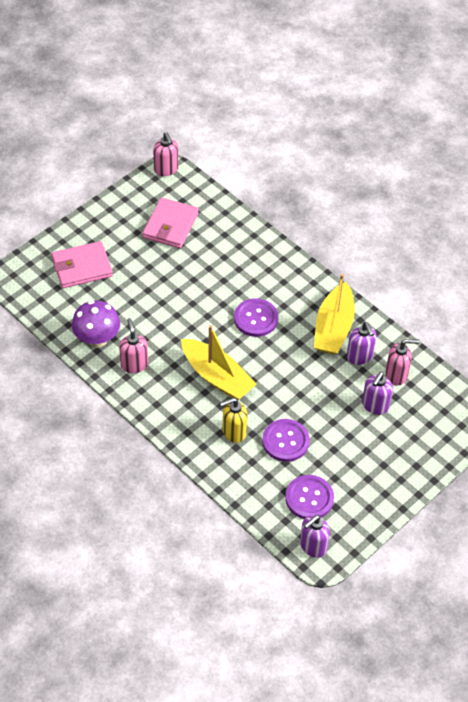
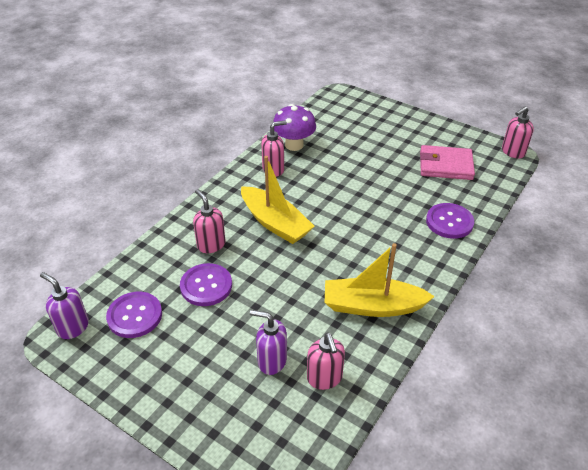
camera: 80 degrees right, 10 degrees down
(82, 267) = (368, 124): pink wallet -> none
(217, 377) = (275, 223): yellow boat -> yellow boat turned 75 degrees counterclockwise
(234, 432) = (211, 245): yellow soap dispenser -> pink soap dispenser
(256, 318) = (358, 240): purple button -> purple button (449, 222)
(359, 356) = (340, 336): purple soap dispenser -> none

